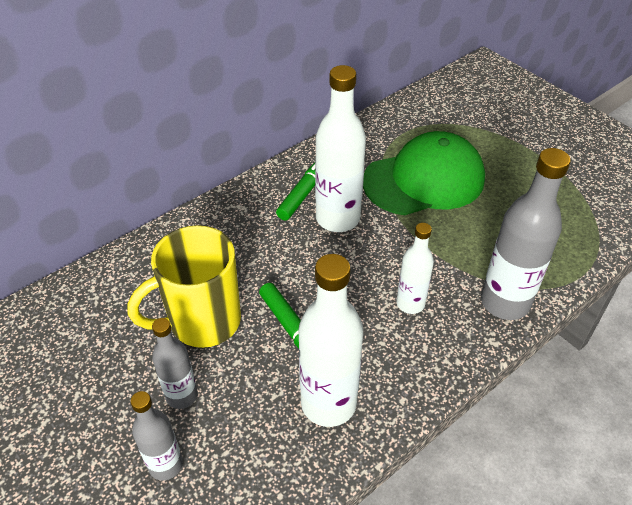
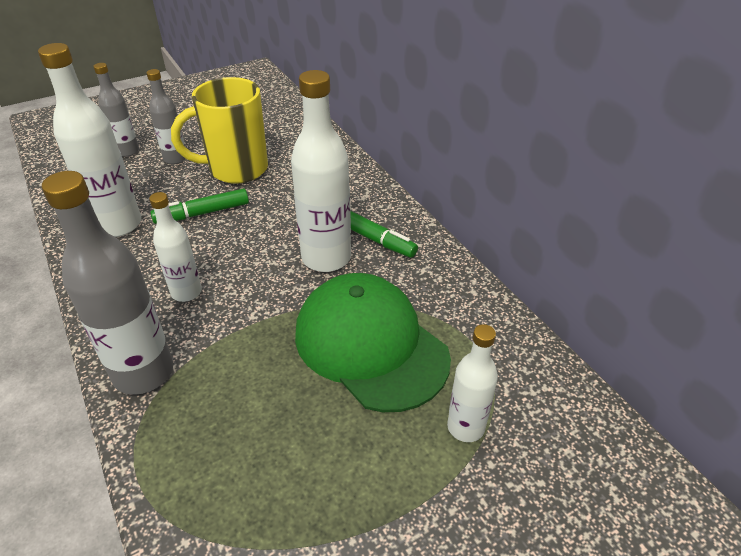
camera: 100 degrees right, 5 degrees down
(202, 322) = (236, 169): yellow mug -> yellow mug turned 90 degrees counterclockwise
(424, 180) = (370, 345): green cap -> green cap turned 150 degrees clockwise
(470, 133) = (465, 427): none -> white bottle

